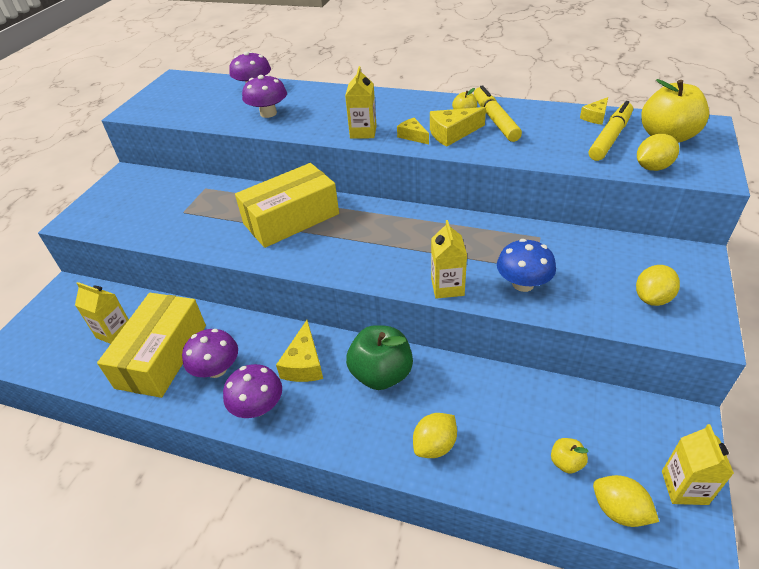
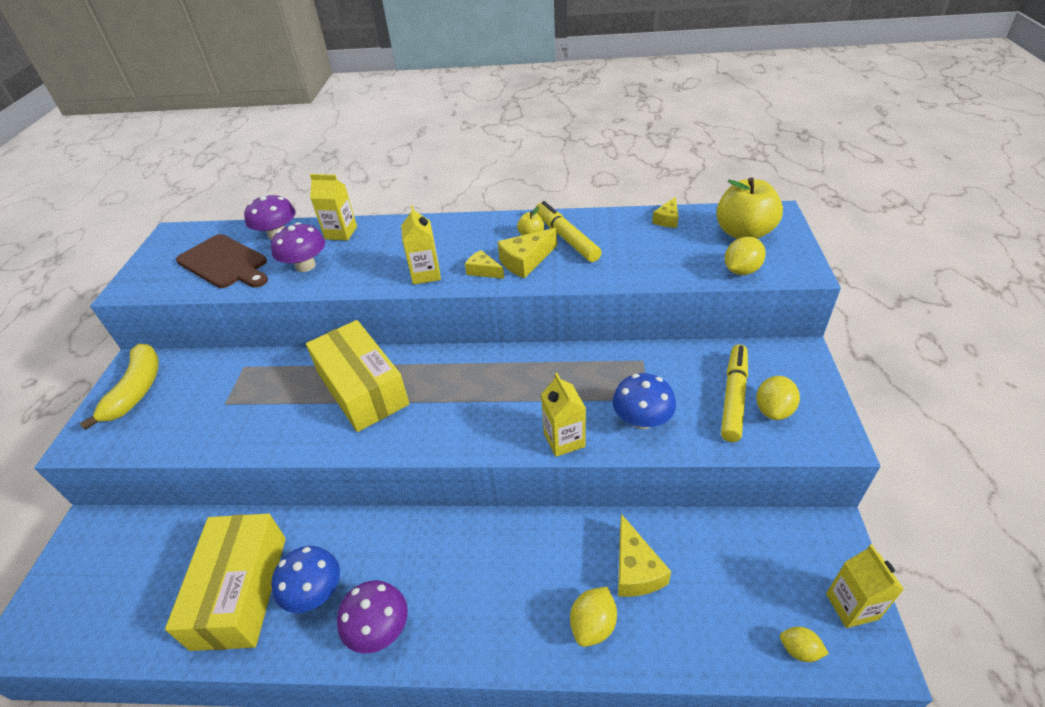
camera: 15 degrees left, 0 degrees up
(114, 332) = (169, 574): yellow carton -> yellow carton (341, 233)
(122, 192) = (137, 390): none -> yellow banana
(207, 103) = (224, 263): none -> brown cutting board
(216, 369) = (315, 592): purple mushroom -> blue mushroom
(291, 219) = (362, 388): yellow box -> yellow box turned 75 degrees counterclockwise
(304, 363) = (419, 560): yellow cheese -> yellow cheese (635, 569)
(381, 374) = (510, 552): green apple -> none
(566, 462) = (733, 609): yellow apple -> none
(610, 138) = (689, 242): yellow marker -> yellow marker (733, 397)
(619, 510) = (799, 650): yellow lemon -> yellow lemon, size x0.67

